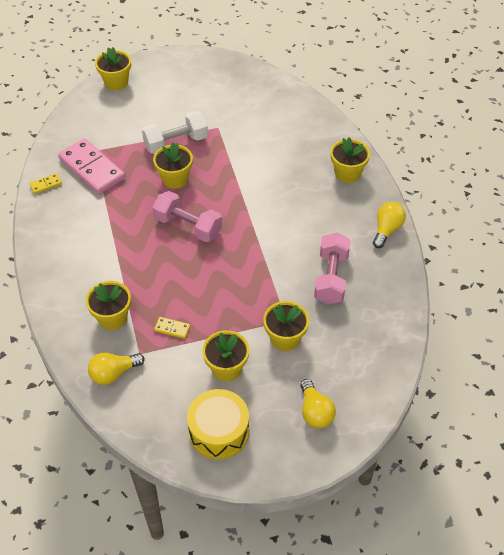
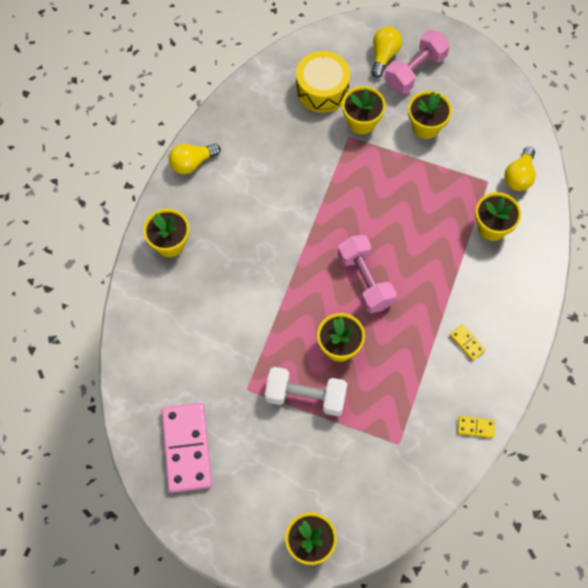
camera: 145 degrees left, 15 degrees up
(92, 169) = (415, 418): pink domino -> pink domino (187, 448)
(114, 373) = (519, 176): yellow light bulb -> yellow light bulb turned 105 degrees clockwise
(172, 328) = (447, 186): yellow domino -> yellow domino (467, 343)
(219, 431) = (465, 84): yellow drum -> yellow drum (322, 89)
(331, 278) = (280, 149): pink dumbbell -> pink dumbbell (415, 71)

